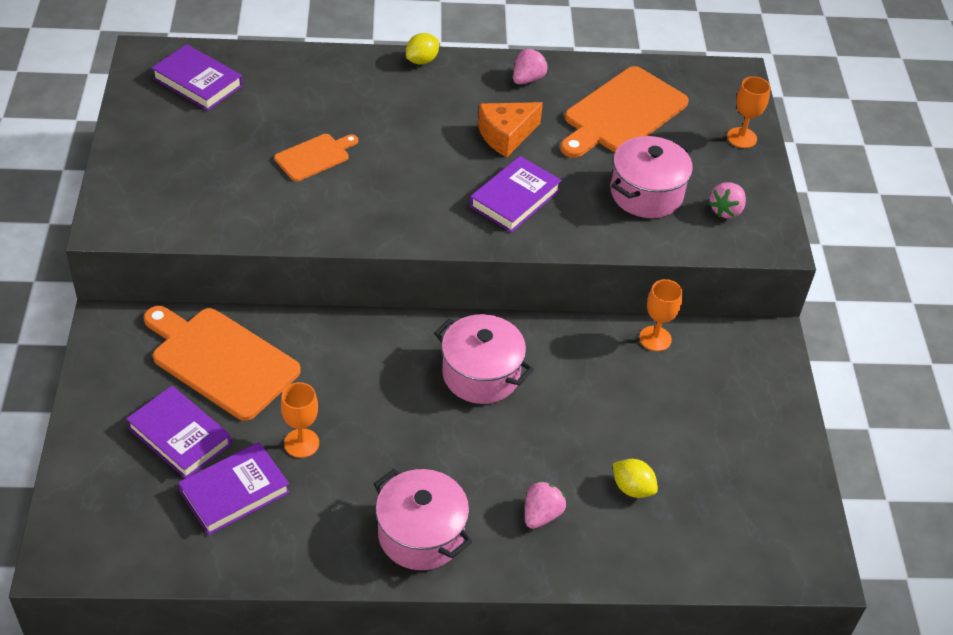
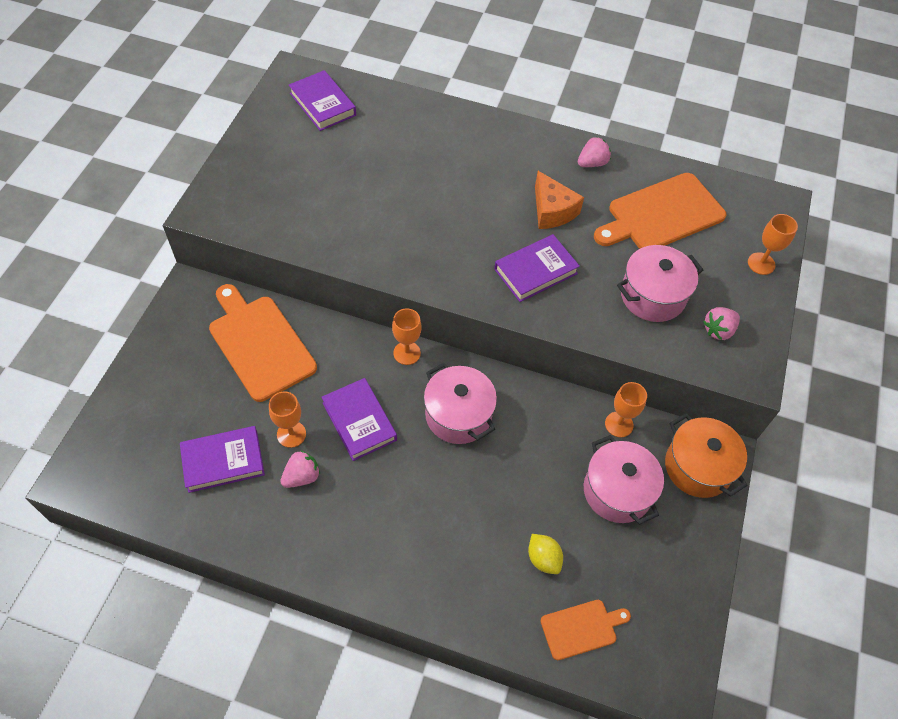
camera: 20 degrees right, 10 degrees up
(179, 436) = (202, 400): purple book -> purple book (359, 421)
(315, 156) = (386, 192): orange cutting board -> orange cutting board (581, 628)
(396, 327) = (407, 353): none -> orange goblet
(421, 534) = (351, 545): pink pot -> pink pot (617, 491)
(422, 60) = (509, 126): yellow lemon -> none
(506, 135) = (552, 211): orange cheese -> orange cheese turned 105 degrees counterclockwise
(541, 514) = (456, 559): pink strawberry -> pink strawberry (302, 476)
(752, 358) = (698, 467): none -> orange pot

